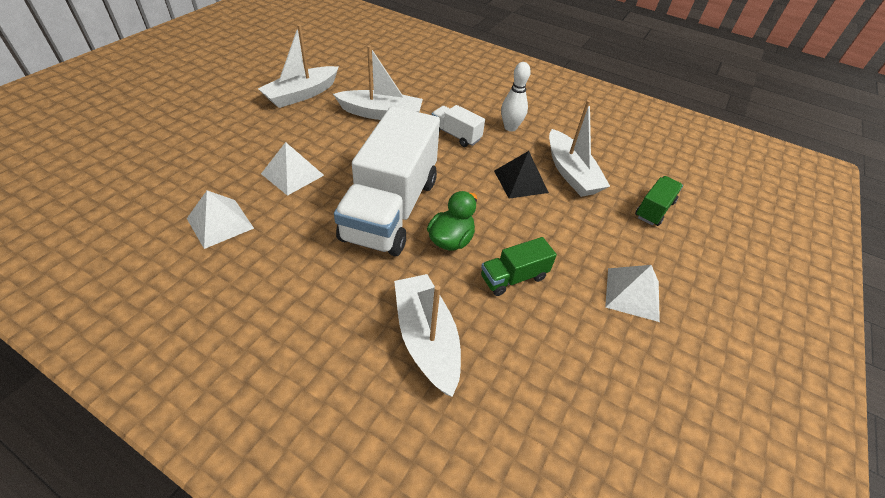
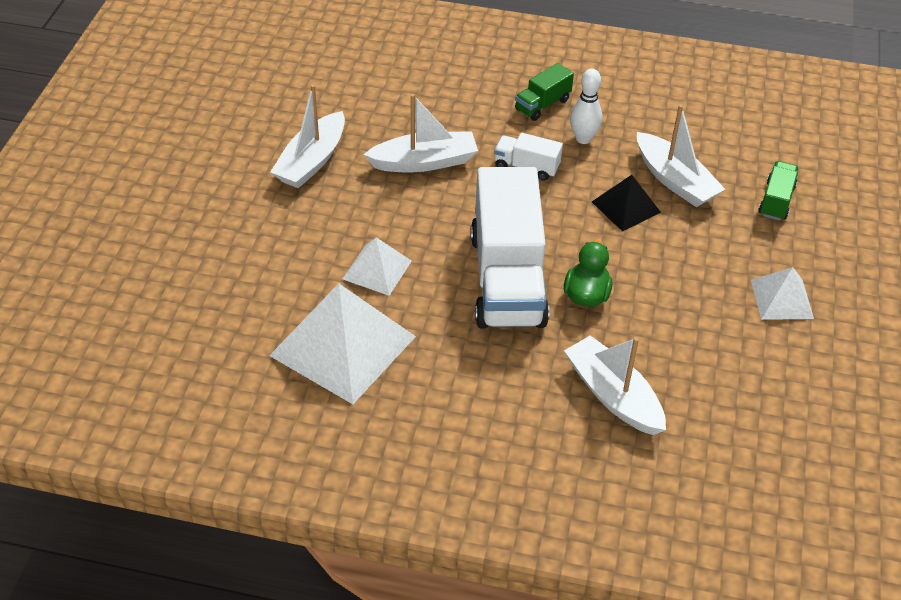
camera: 15 degrees left, 0 degrees up
(220, 223) = (342, 346): white pyramid -> white pyramid, size x1.89
(513, 277) = (665, 315): green truck -> green truck (542, 104)

